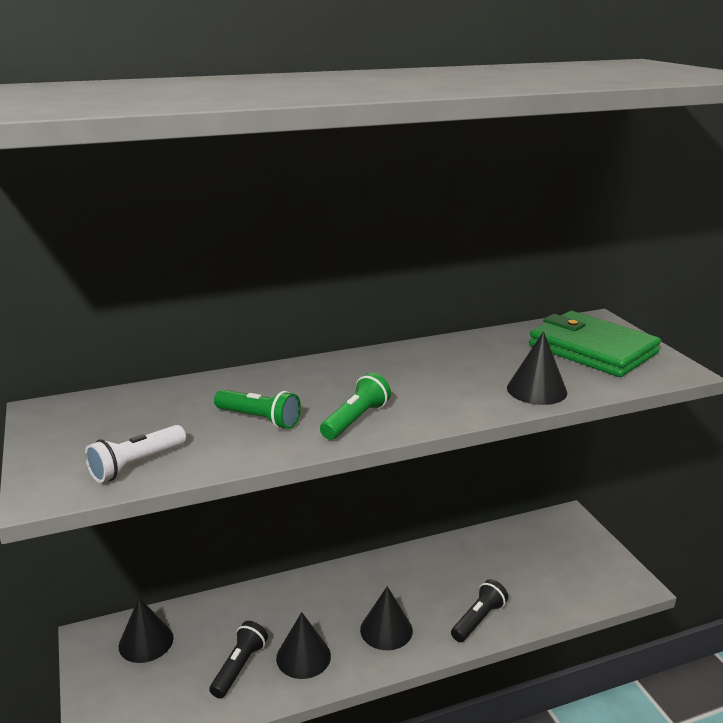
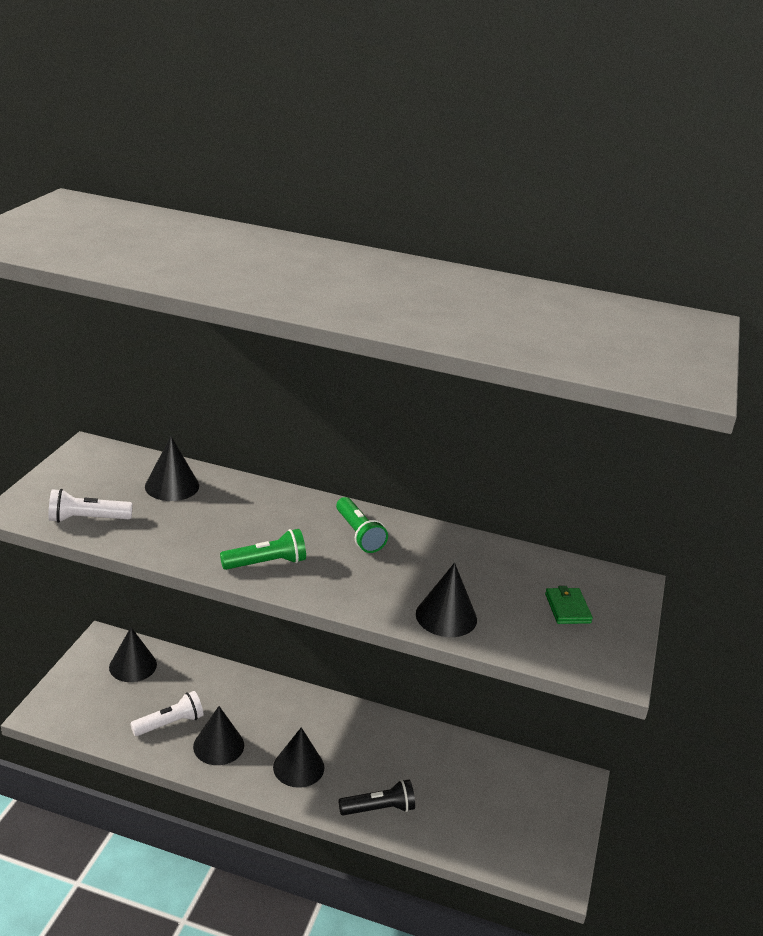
camera: 35 degrees right, 5 degrees up
(178, 404) = (172, 486): none -> black cone
(239, 667) = (170, 723): black flashlight -> white flashlight
(259, 419) = (204, 527): green flashlight -> green flashlight (358, 534)
(592, 349) = (567, 608): green wallet -> green wallet, size x0.41

